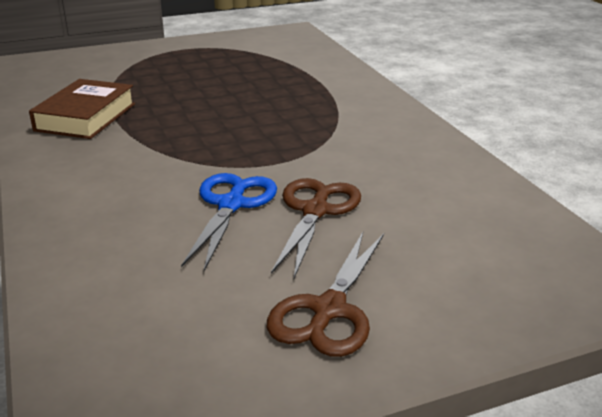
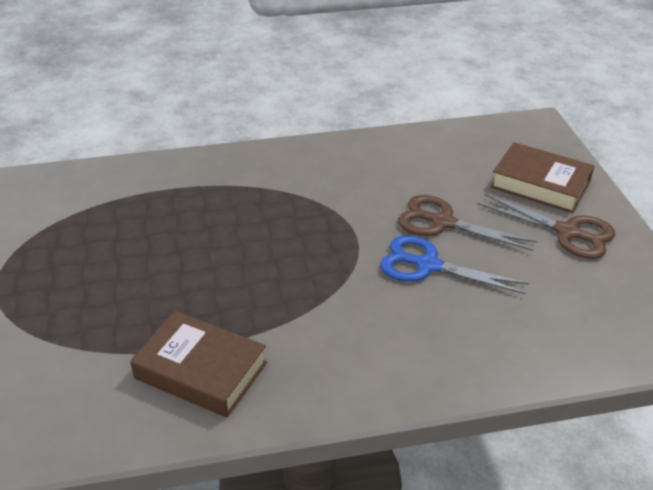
camera: 80 degrees left, 10 degrees up
(442, 287) = (540, 184): none -> brown book

